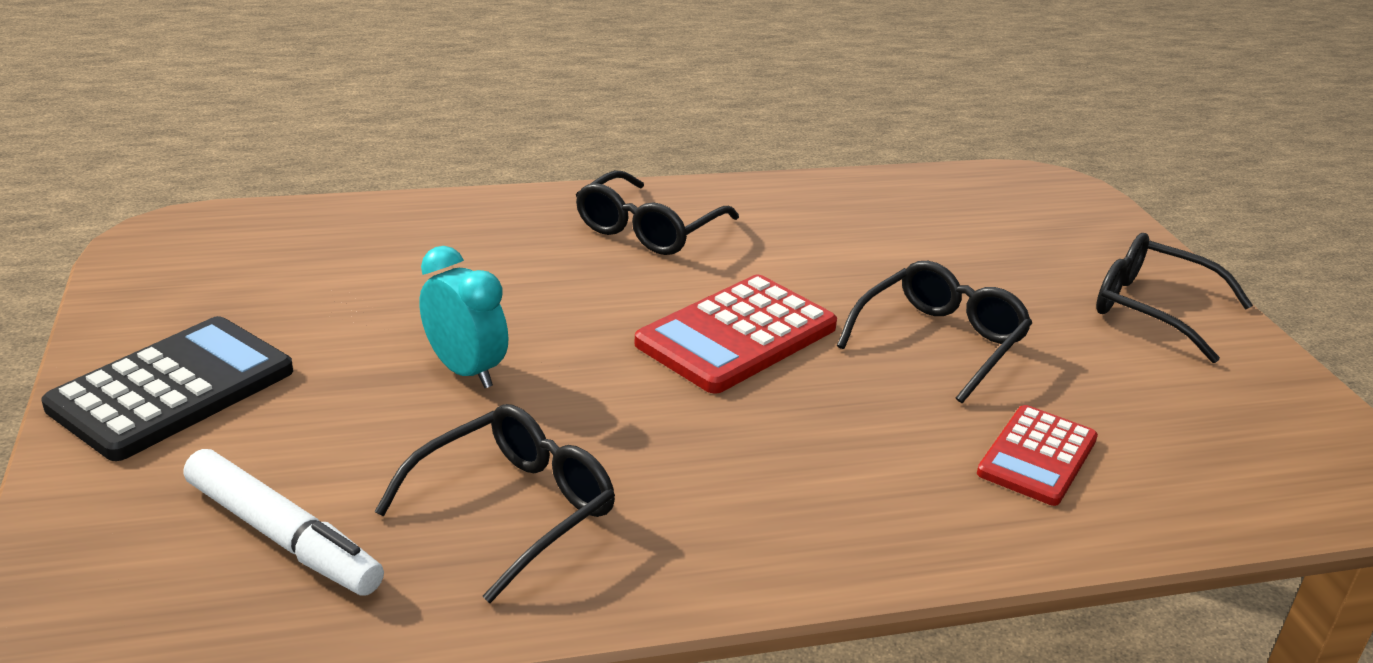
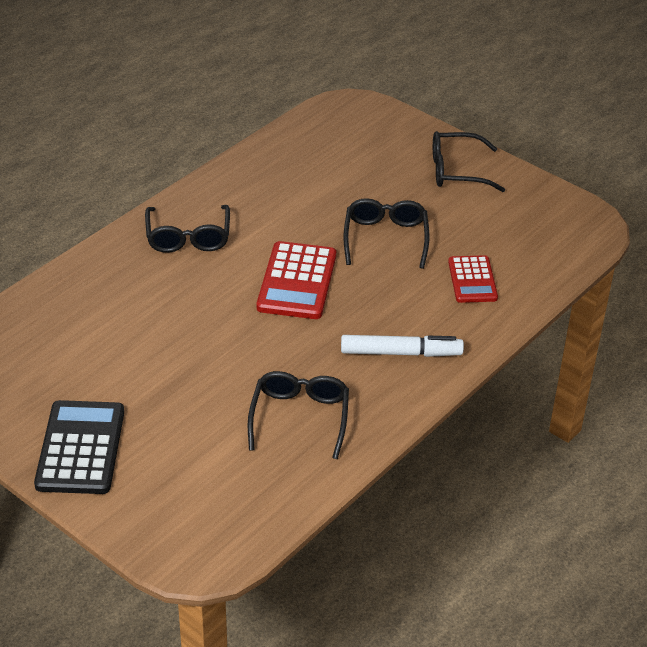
camera: 35 degrees left, 10 degrees up
(281, 536) = (223, 481): white marker -> white marker (400, 353)
(465, 371) = (200, 366): turquoise clock -> none

